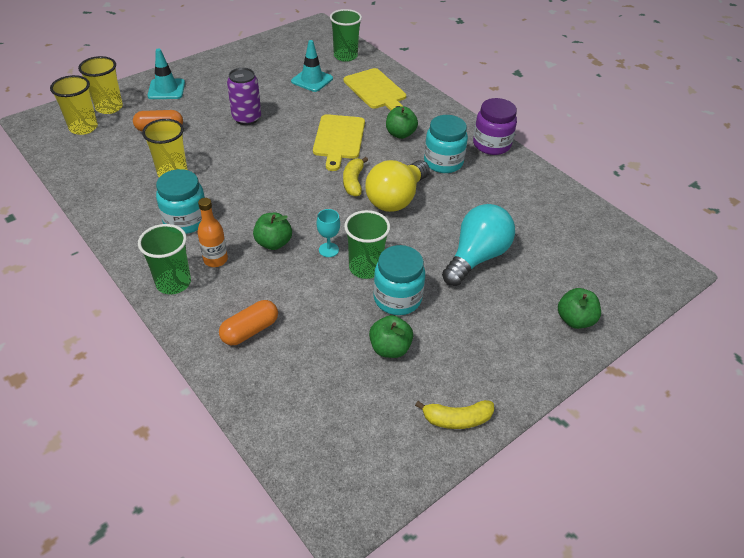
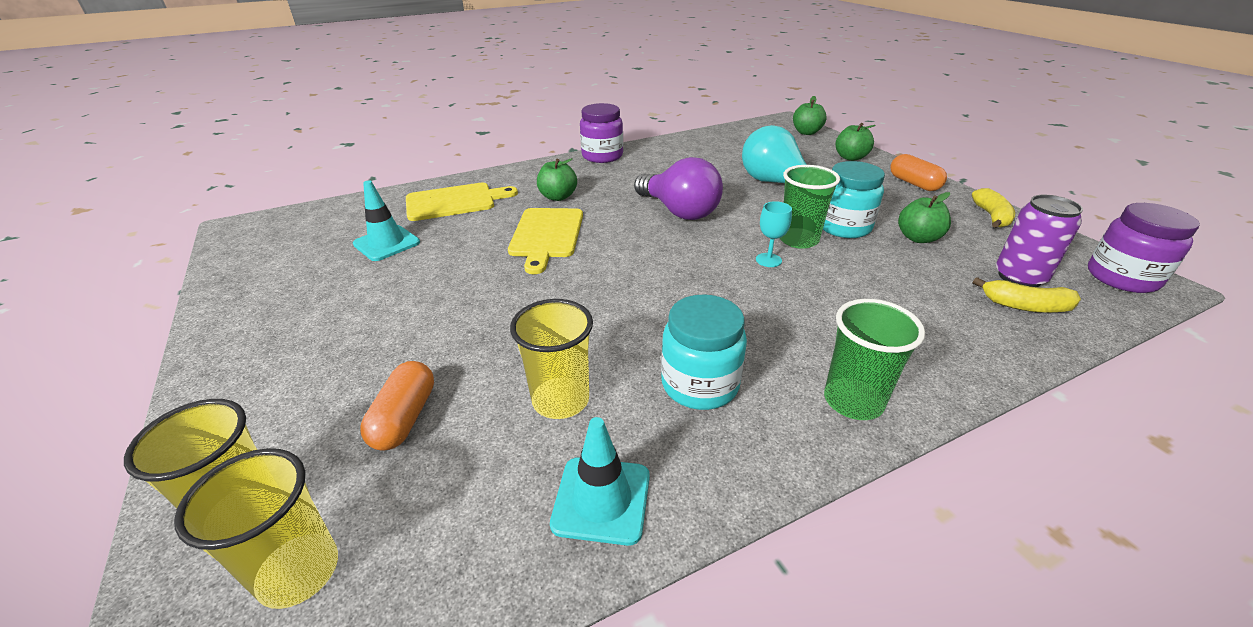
camera: 75 degrees left, 10 degrees down
(166, 89) = (261, 407): turquoise traffic cone -> turquoise traffic cone (601, 500)
(215, 260) = (794, 354): orange bottle -> none
(246, 118) = (444, 308): purple can -> purple can (1019, 277)
(250, 330) = (928, 328): orange capsule -> orange capsule (914, 183)
(273, 243) = (756, 299): green apple -> green apple (806, 132)
(338, 139) = (546, 235): yellow cutting board -> yellow cutting board turned 75 degrees clockwise
(345, 56) = (350, 214): green cup -> none
(348, 492) = (1122, 278): none -> purple jar
(353, 182) = (641, 233): yellow banana -> yellow banana (1025, 306)
(396, 199) = (679, 211): yellow light bulb -> purple light bulb
(443, 162) = (622, 181): turquoise jar -> none

